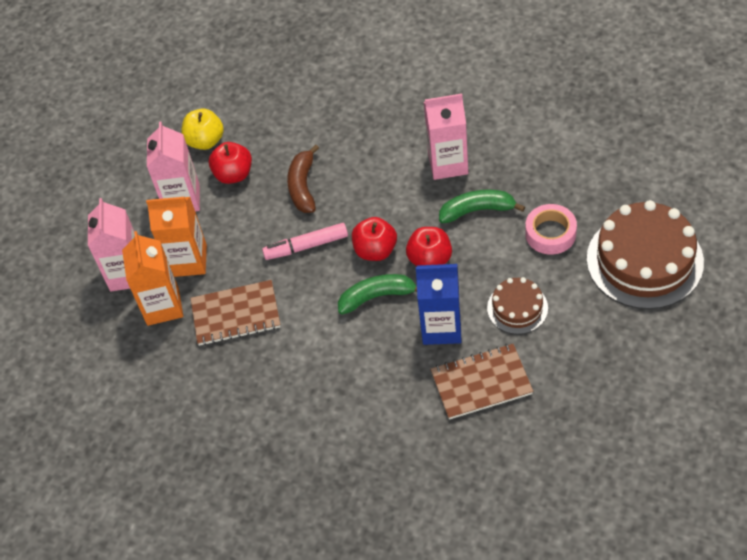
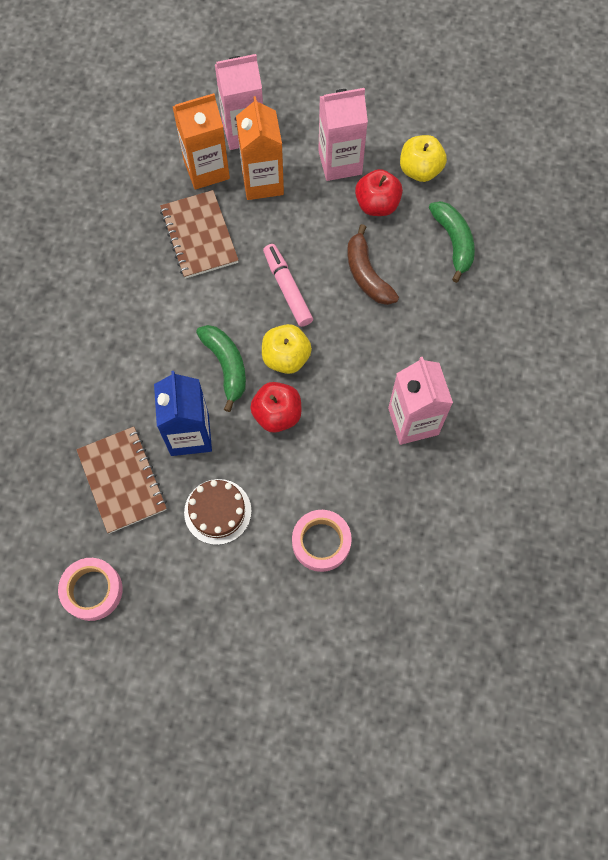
camera: 75 degrees right, 15 degrees up
(303, 186) = (367, 274): brown banana -> brown banana turned 105 degrees counterclockwise
(375, 250) = (286, 357): red apple -> yellow apple
(477, 210) = (348, 459): green banana -> green banana (453, 242)
(585, 408) = (92, 590): none -> pink tape
(644, 260) = (290, 652): brown cake -> none

